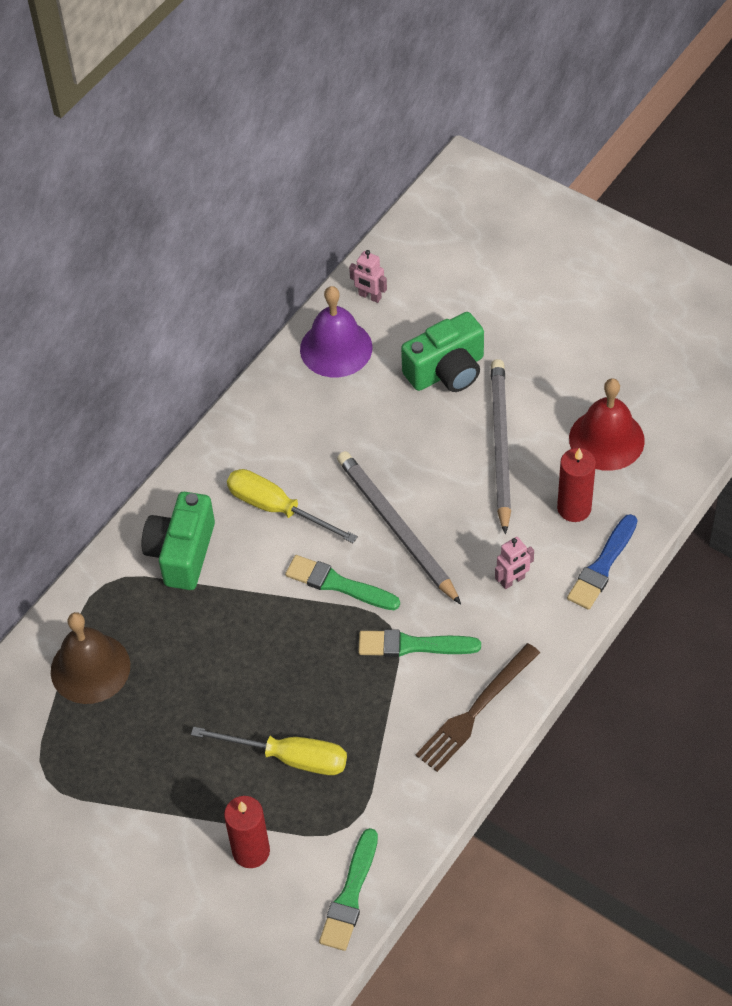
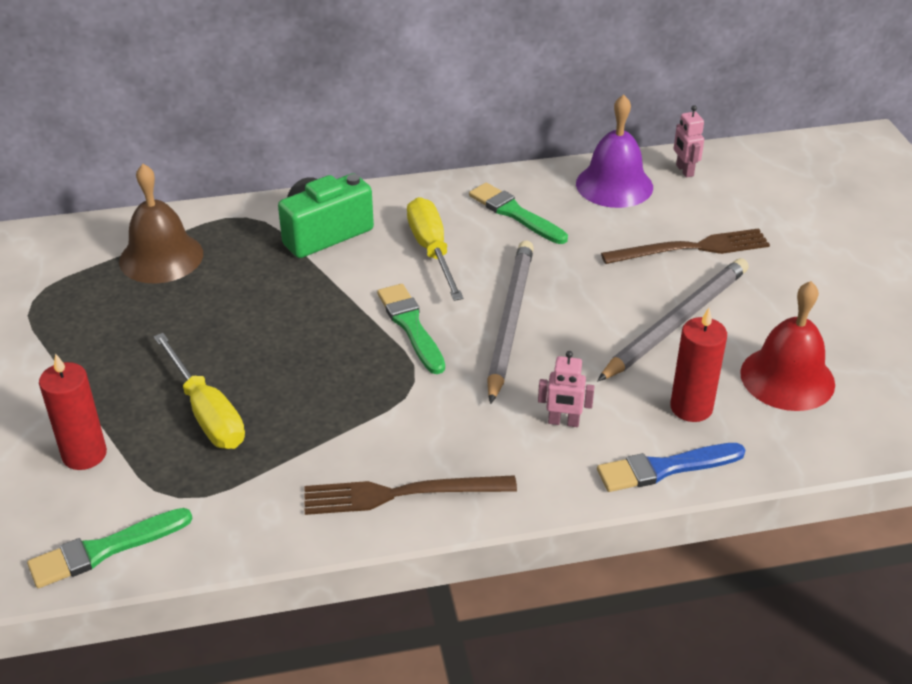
camera: 40 degrees right, 15 degrees down
(413, 645) = (413, 408): green brush -> green brush (515, 213)
(447, 371) = (691, 248): green camera -> brown fork

